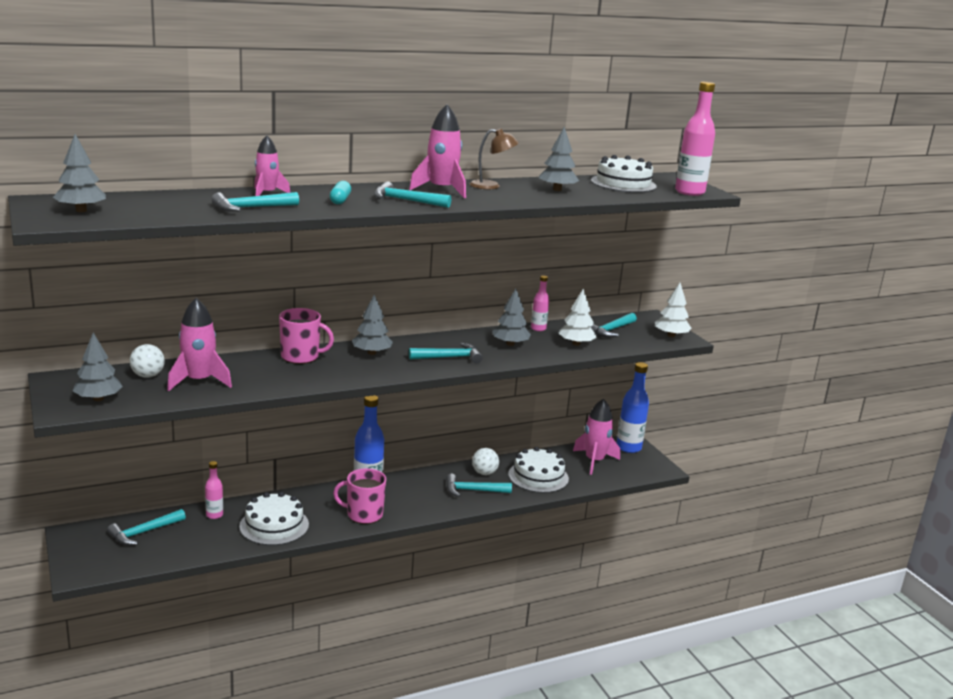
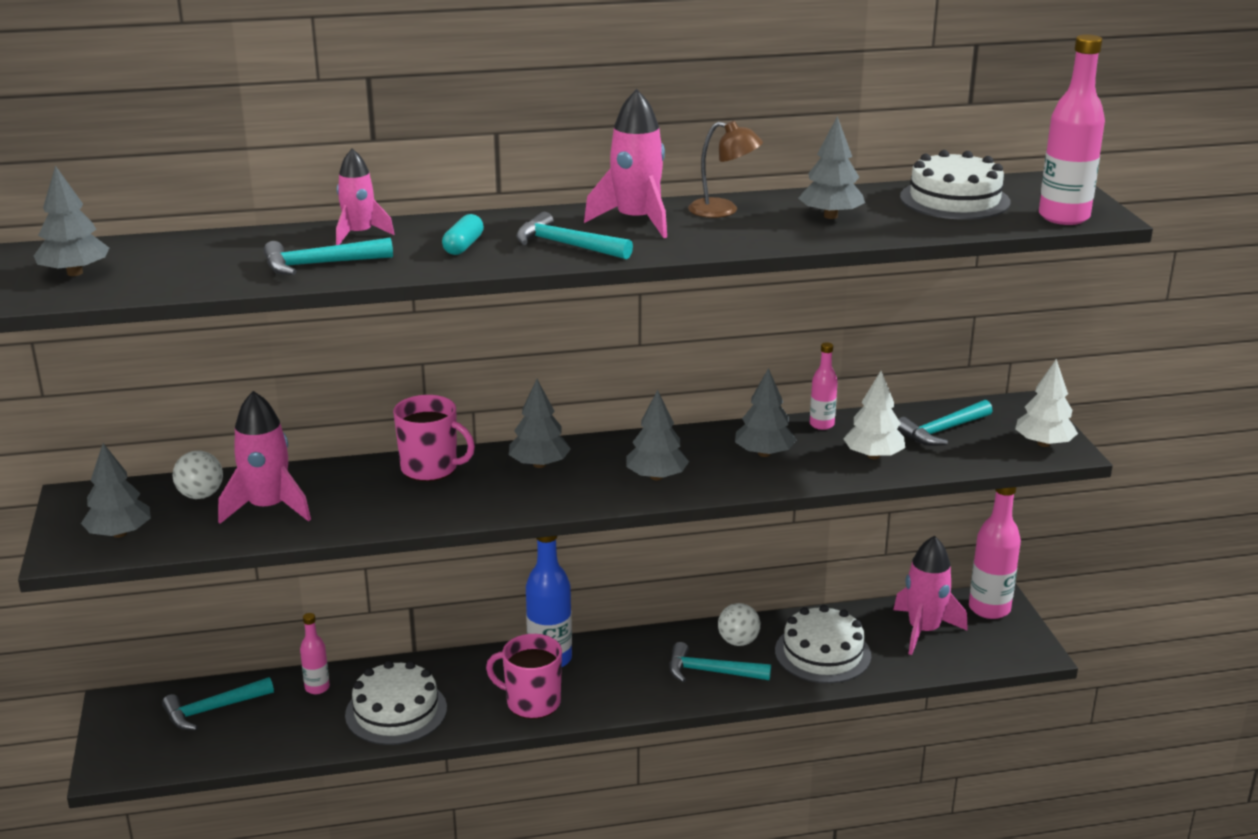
camera: 15 degrees right, 5 degrees up
(449, 357) = (656, 477): turquoise hammer -> grey tree
(628, 447) = (989, 609): blue bottle -> pink bottle

